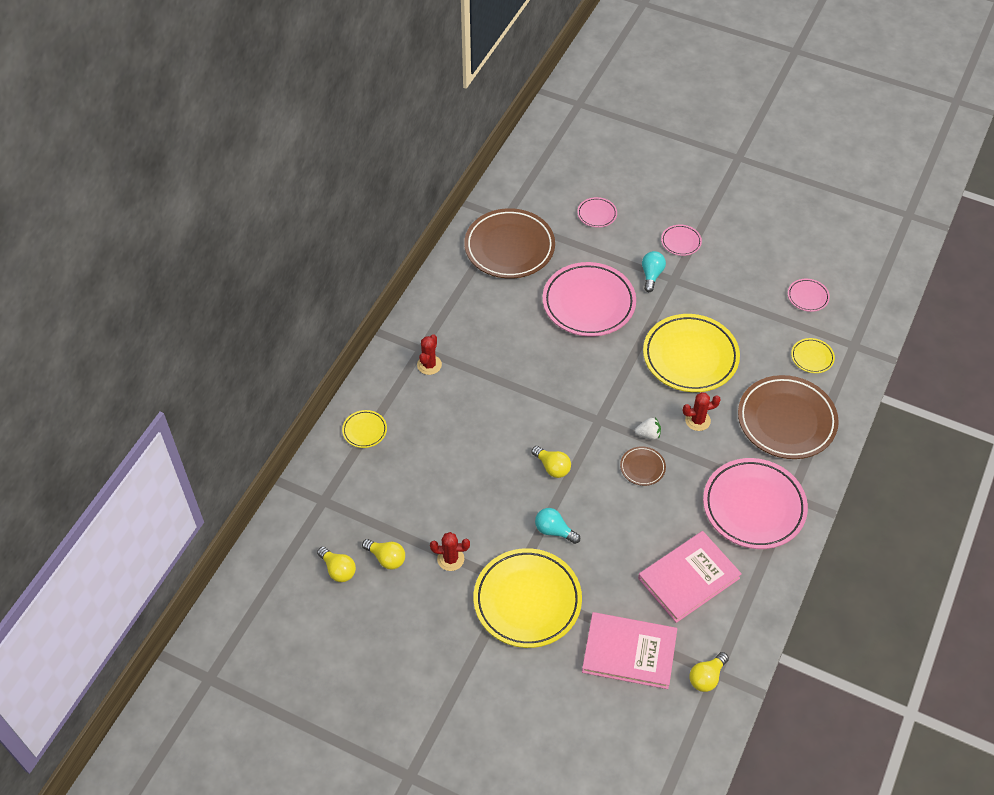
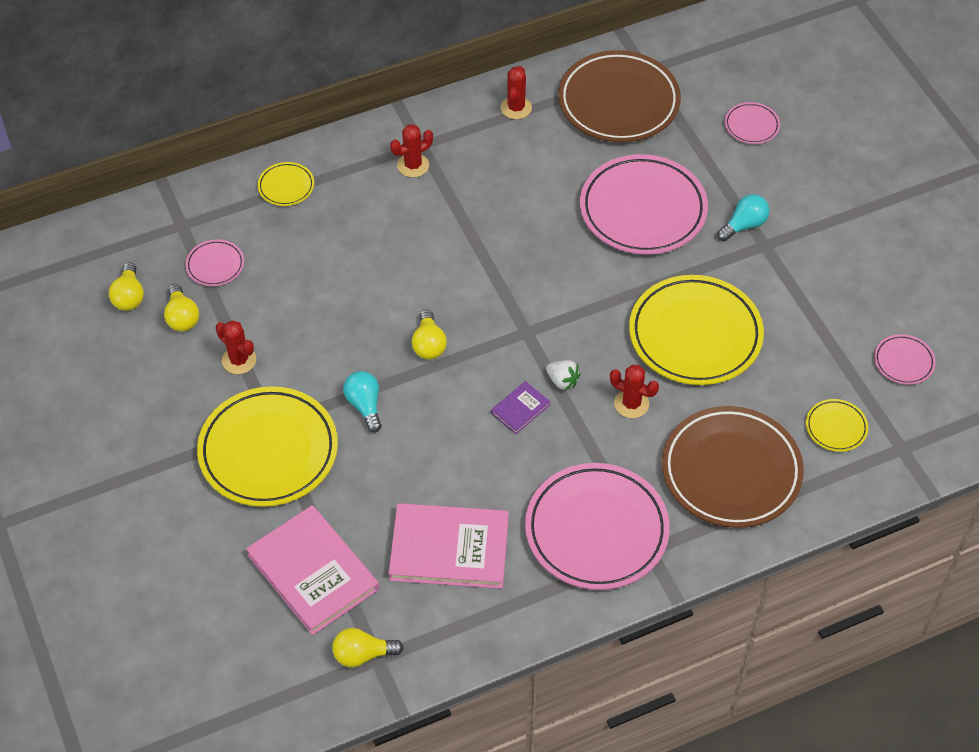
camera: 40 degrees right, 0 degrees up
(454, 289) = (516, 108): none -> red cactus
(642, 467) = (520, 409): brown plate -> purple book
(681, 242) = (816, 212): pink plate -> pink plate (215, 265)

